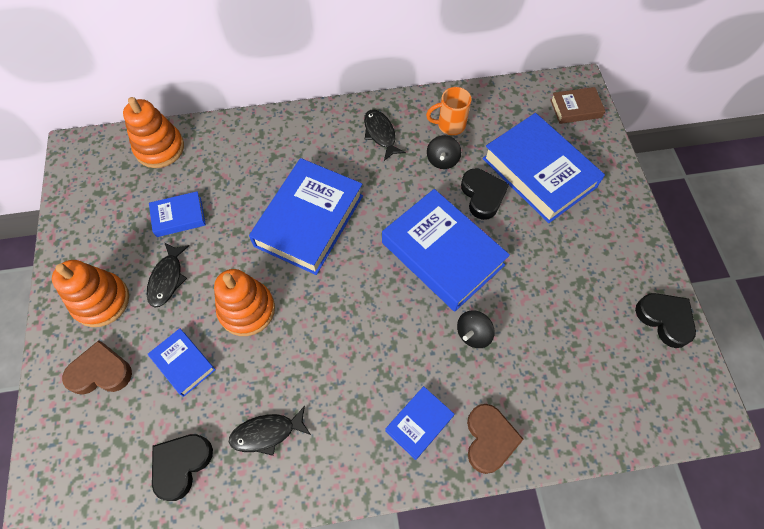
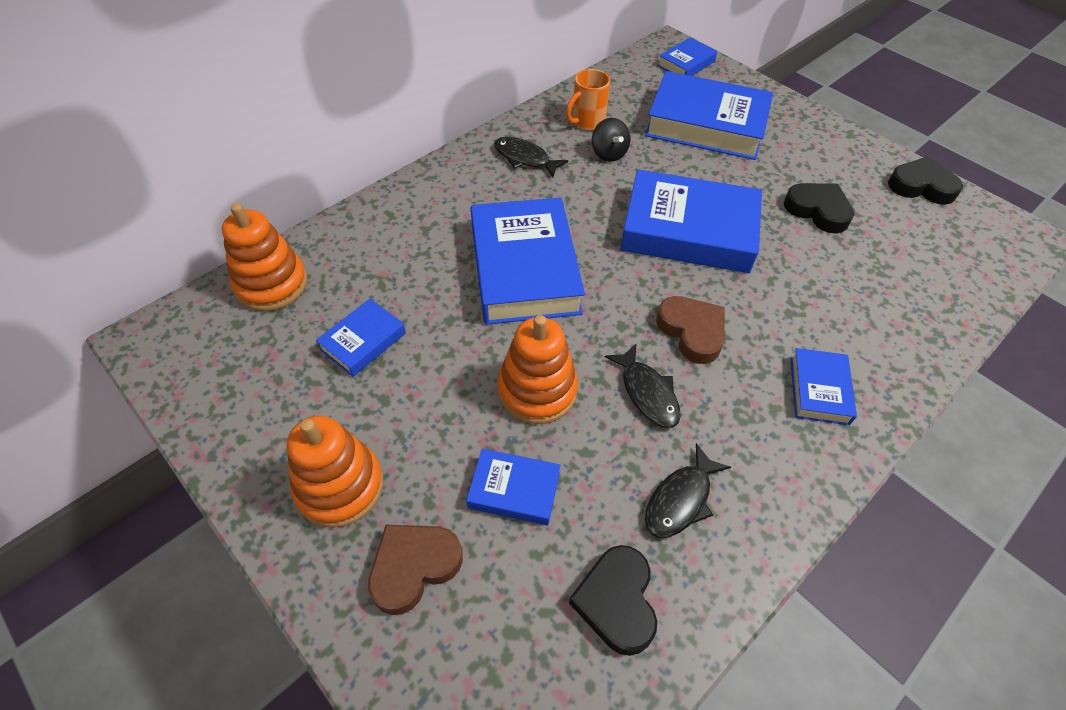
camera: 35 degrees left, 10 degrees down
(167, 279) = (408, 412): black fish -> black fish (647, 393)
(473, 334) = (785, 283): black spinning top -> none
(482, 195) = (675, 165): black heart -> black heart (818, 210)
(489, 439) = (892, 364): brown heart -> brown heart (692, 331)
(575, 108) = (686, 64): brown book -> blue book

